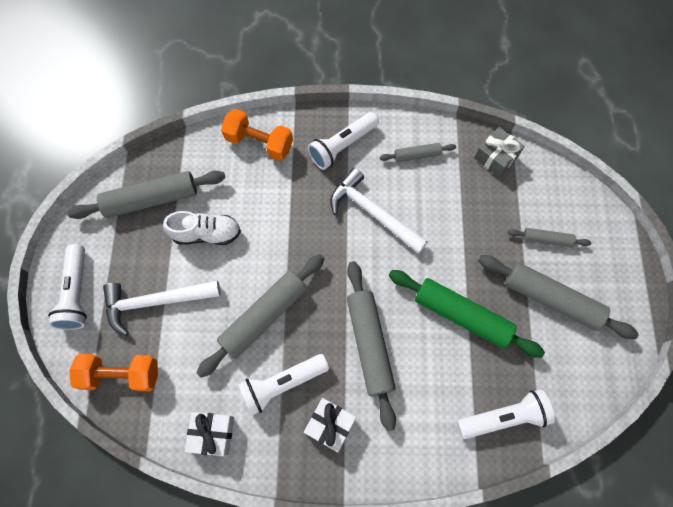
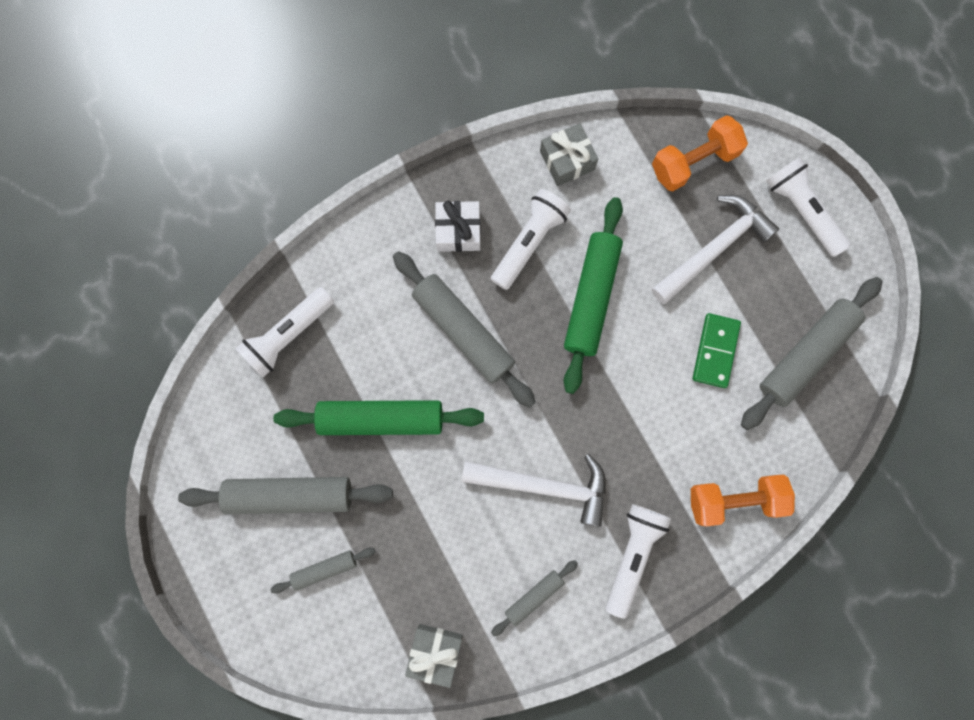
camera: 150 degrees right, 10 degrees up
(206, 234) = (715, 351): white shoe -> green domino
(212, 434) = (567, 160): white gift -> grey gift
(264, 316) = (591, 298): grey rolling pin -> green rolling pin

